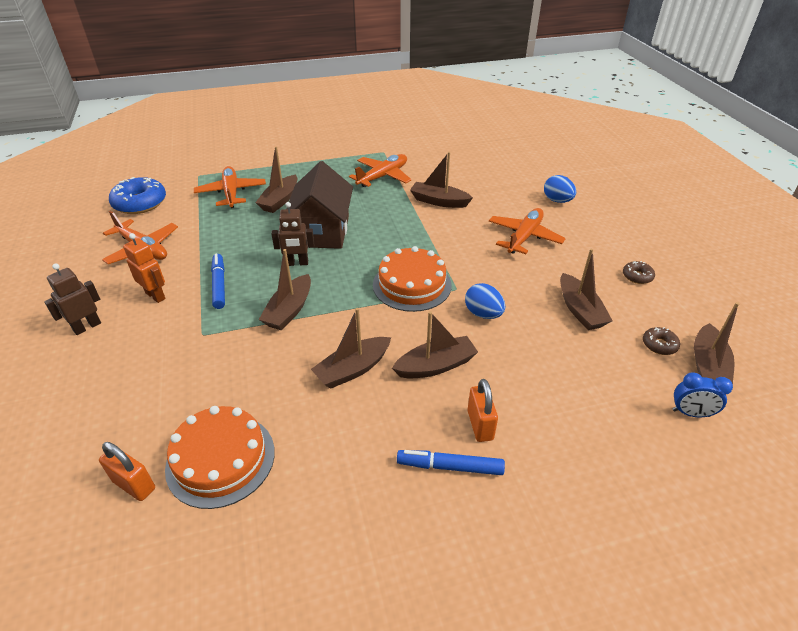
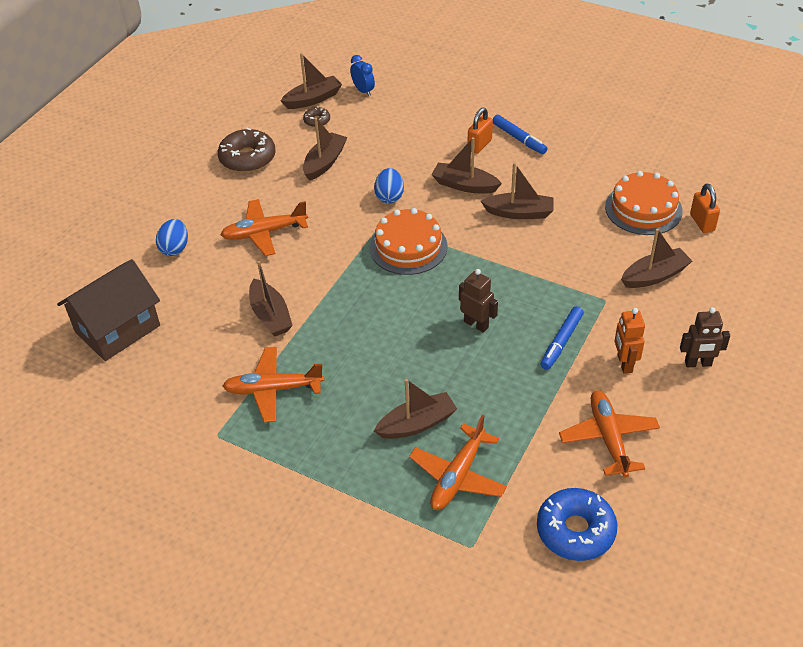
camera: 135 degrees left, 5 degrees up
(289, 310) = (523, 281): brown boat -> brown boat (654, 276)
(322, 231) = (418, 348): brown house -> brown house (117, 329)
(637, 276) = (247, 158): brown donut -> brown donut, size x2.04

